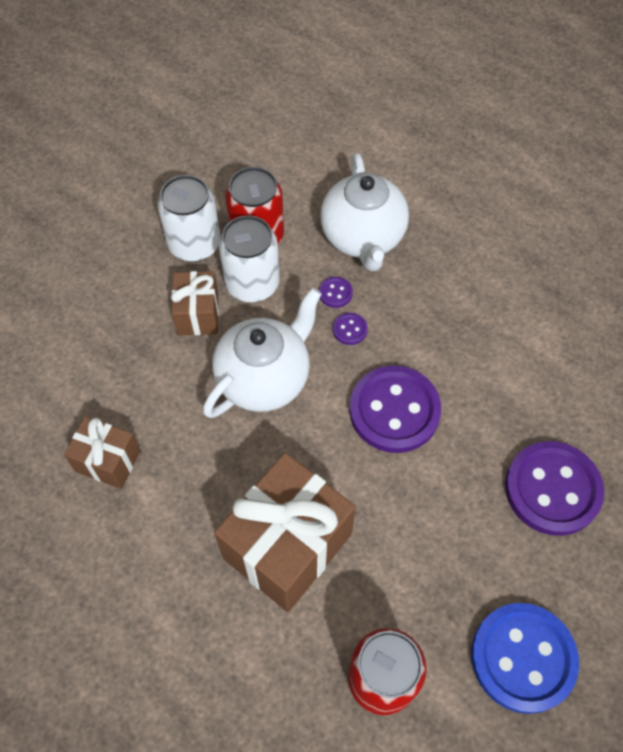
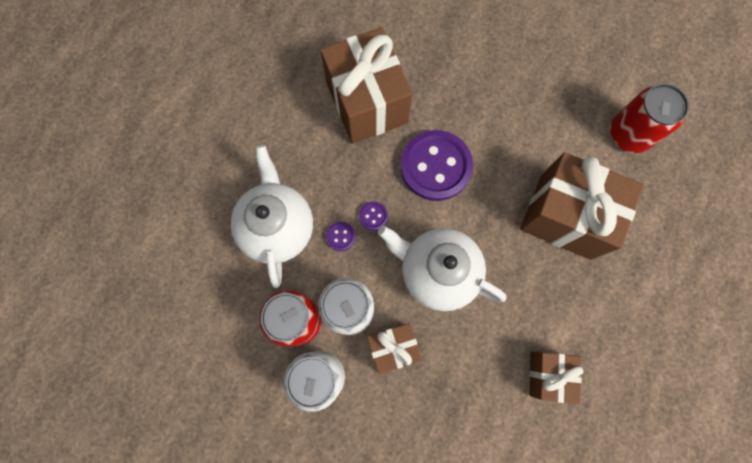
camera: 105 degrees left, 15 degrees up
(363, 238) = (277, 227): white teapot -> white teapot turned 75 degrees counterclockwise
(496, 356) = (366, 103): none -> brown gift
(523, 658) = (584, 54): blue button -> none
(552, 489) = (463, 51): purple button -> none

